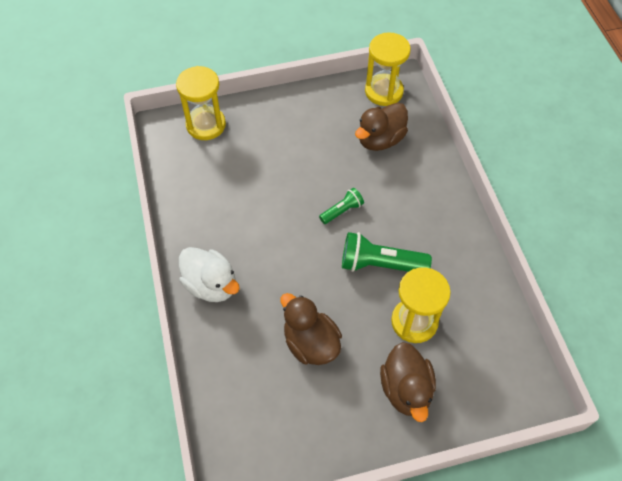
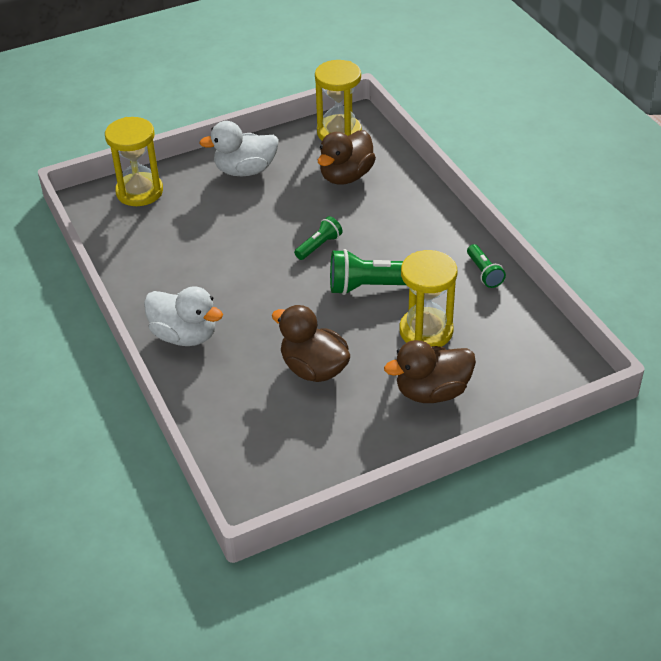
camera: 10 degrees left, 15 degrees down
(297, 118) = (245, 170): none -> white duck
(406, 389) = (432, 392): brown duck -> brown duck turned 90 degrees clockwise
(477, 267) = (484, 273): none -> green flashlight

